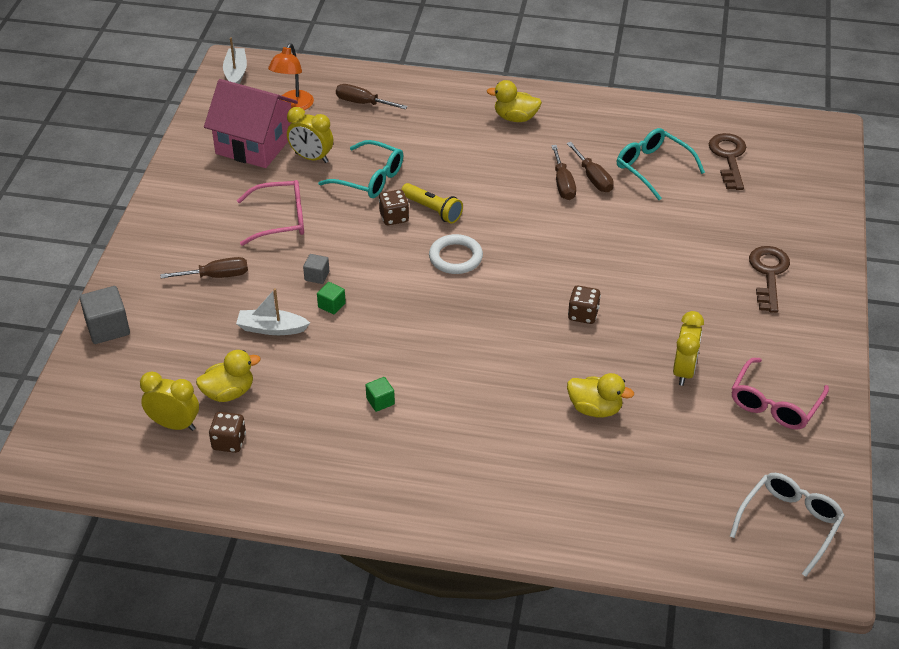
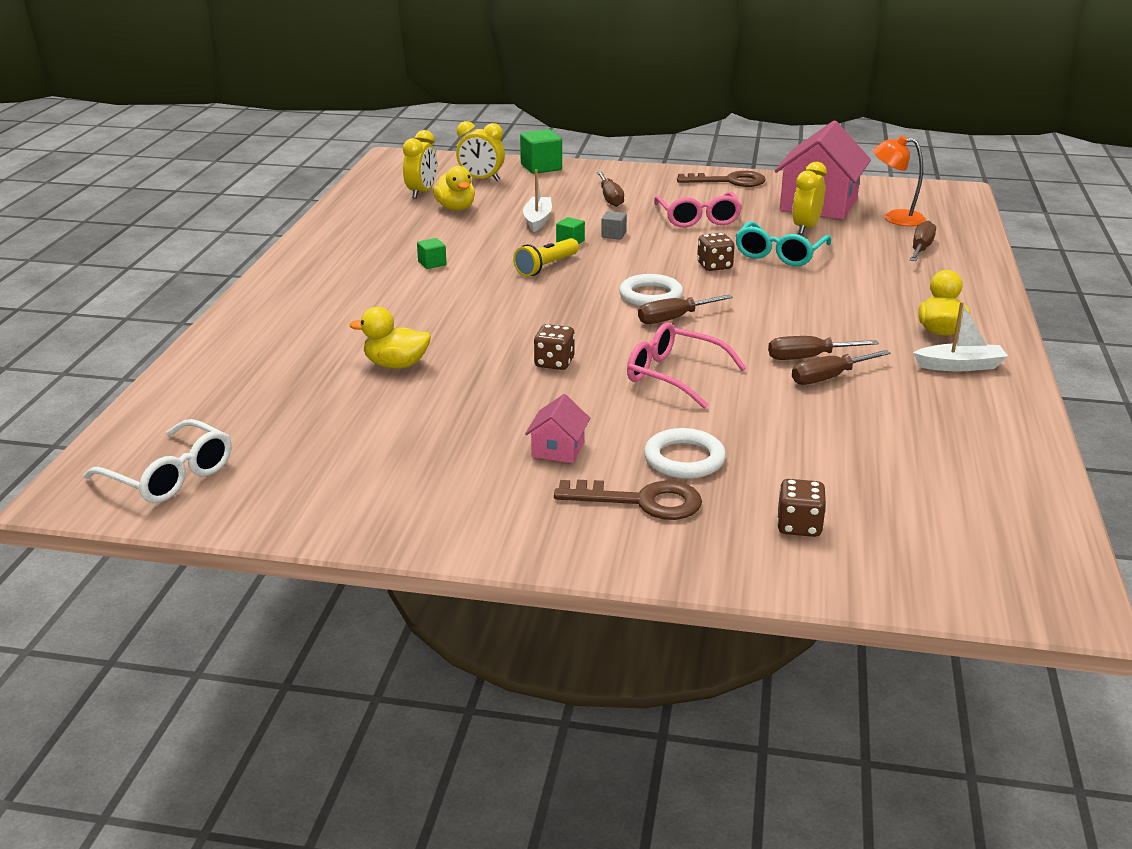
camera: 90 degrees right, 15 degrees down
(108, 328) = (541, 167): grey cube -> green cube
(229, 442) = (396, 210): brown dice -> brown dice (799, 526)
(236, 73) = (940, 193): white boat -> white boat (960, 366)
(432, 210) = (732, 284): yellow flashlight -> yellow flashlight (546, 267)
(500, 247) = (673, 318): none -> brown screwdriver
(595, 409) = (396, 365): yellow duck -> yellow duck turned 75 degrees clockwise
(653, 168) = (870, 422): turquoise glasses -> none
(684, 371) = (447, 422): yellow clock -> yellow clock (481, 179)
(712, 312) = (558, 449): none -> pink house
(714, 253) = (684, 459): none -> white ring
(728, 158) = (924, 488): brown key -> brown key (729, 181)
(775, 404) = (375, 483): pink glasses -> pink glasses (674, 375)

